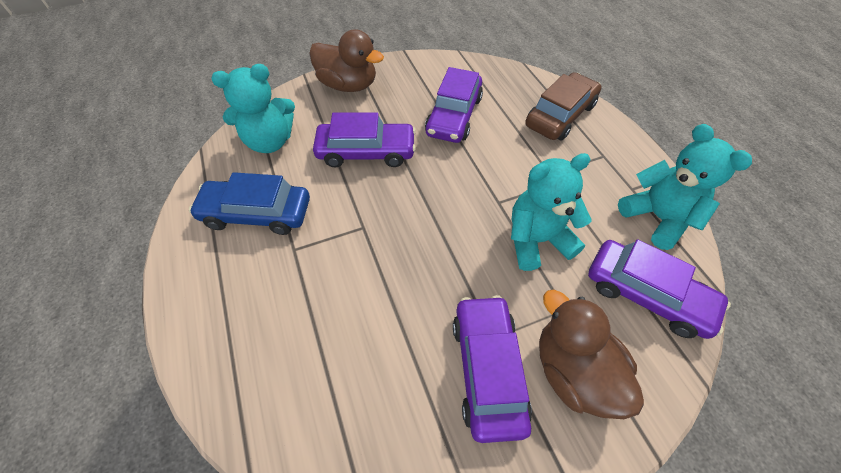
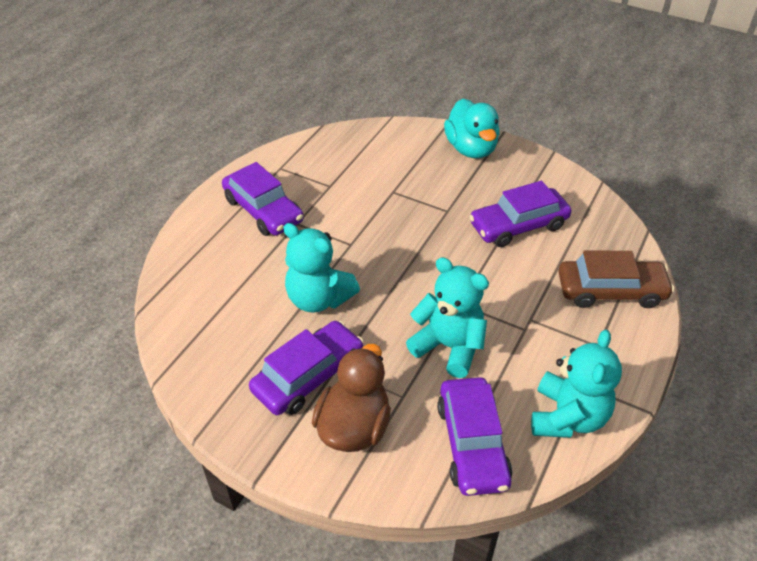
camera: 50 degrees right, 10 degrees down
(257, 213) = (304, 187): blue car -> none
(270, 141) = (367, 150): turquoise teddy bear -> turquoise teddy bear (319, 299)
(348, 85) = (471, 149): brown duck -> turquoise duck
(366, 152) = (418, 202): purple car -> purple car (263, 210)

